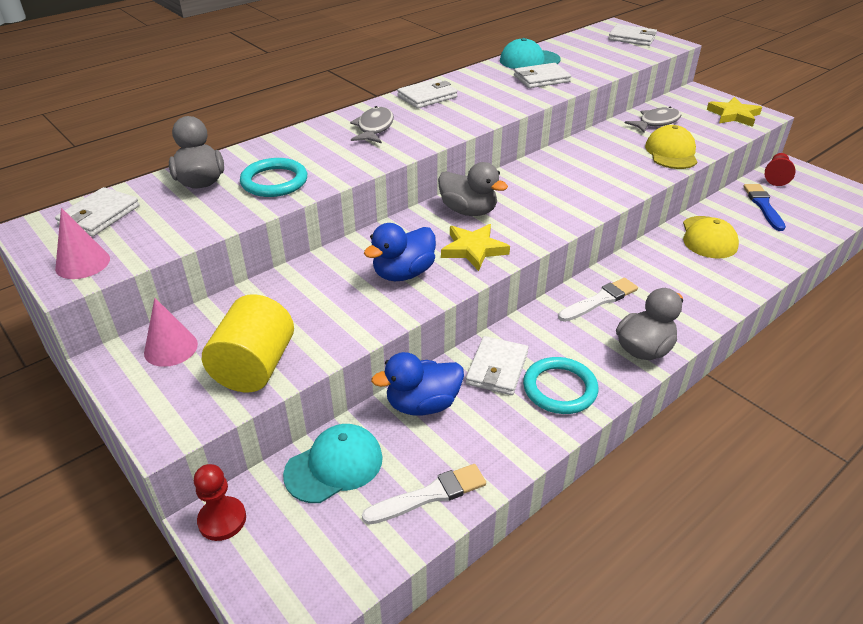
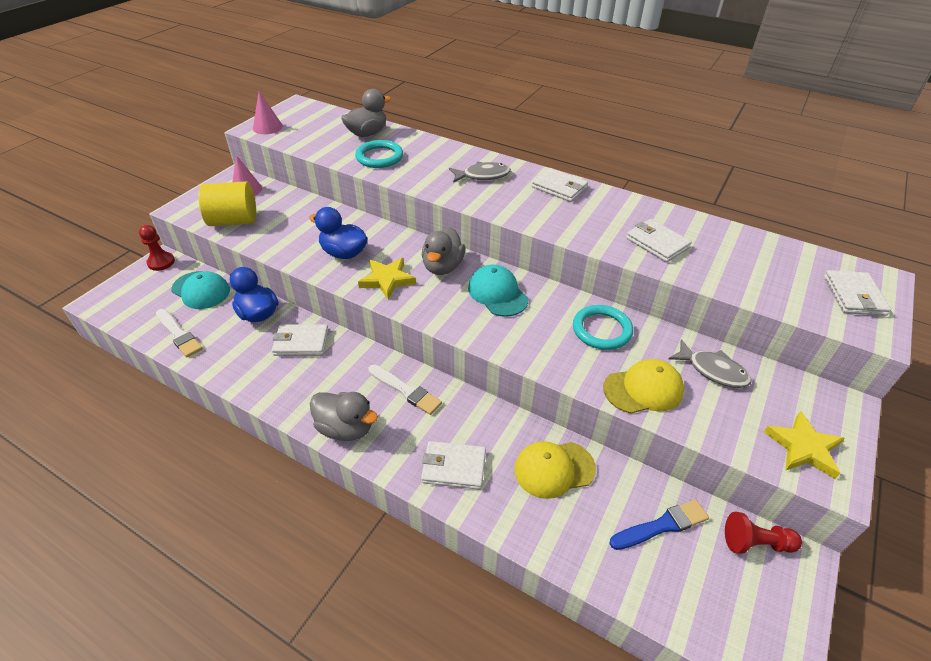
camera: 70 degrees right, 5 degrees up
(99, 215) = (316, 116): white wallet -> white wallet (454, 467)
(529, 60) = (698, 229): turquoise cap -> turquoise cap (497, 293)
(559, 388) = (285, 380): turquoise ring -> turquoise ring (601, 330)

